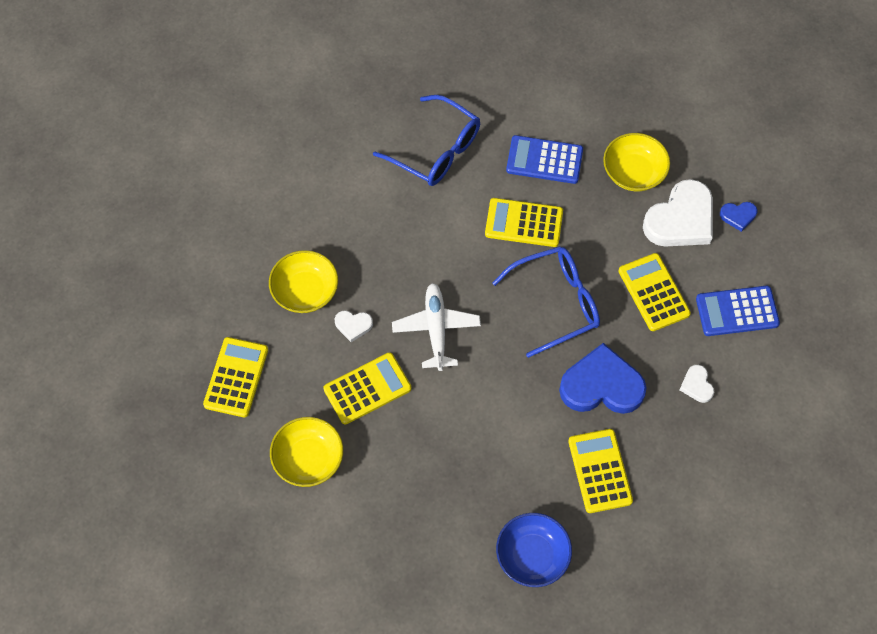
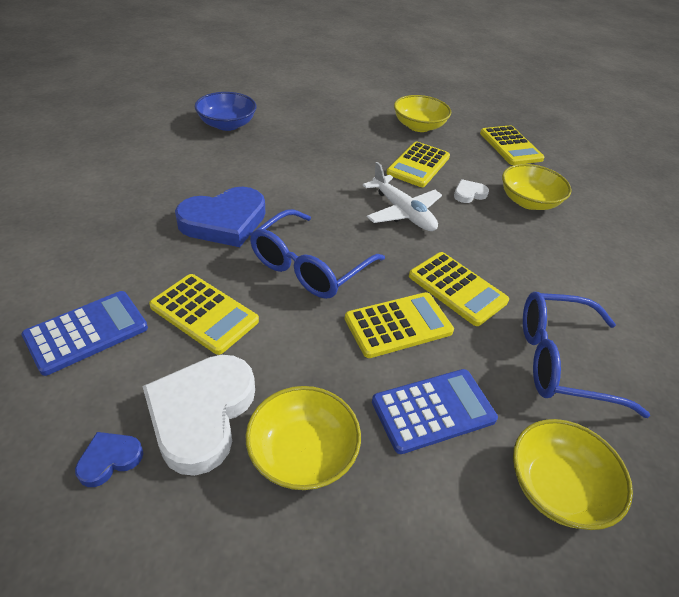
camera: 145 degrees right, 20 degrees down
(510, 95) = (557, 487): none -> yellow bowl
(599, 471) = (197, 173): yellow calculator -> yellow calculator (457, 288)
(696, 385) = (122, 250): white heart -> none

